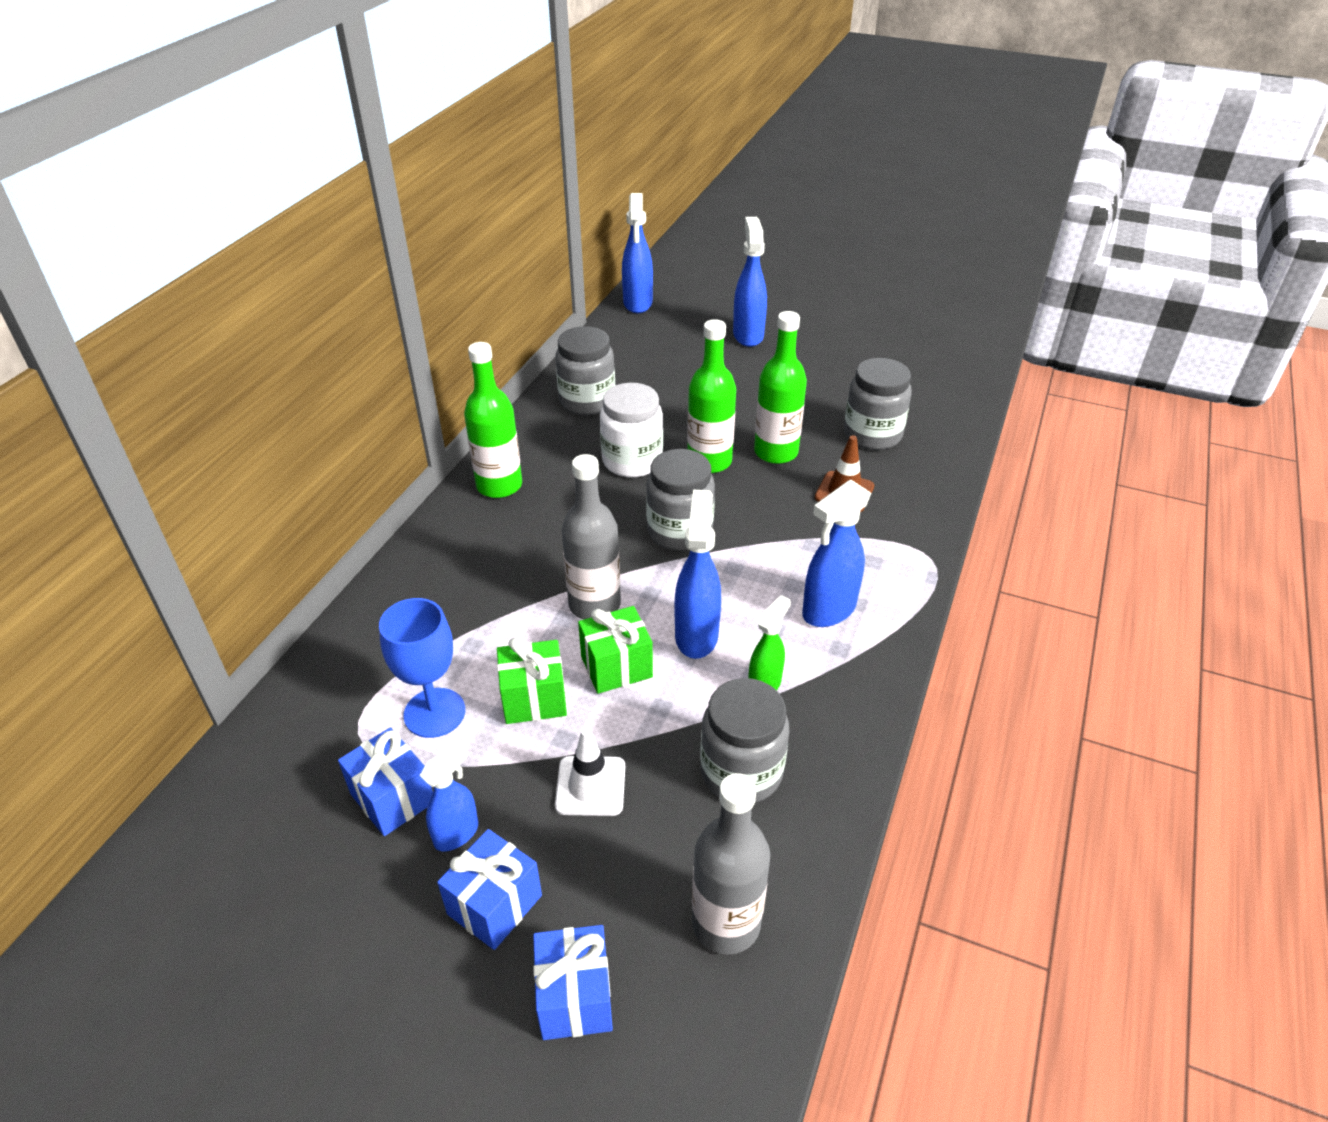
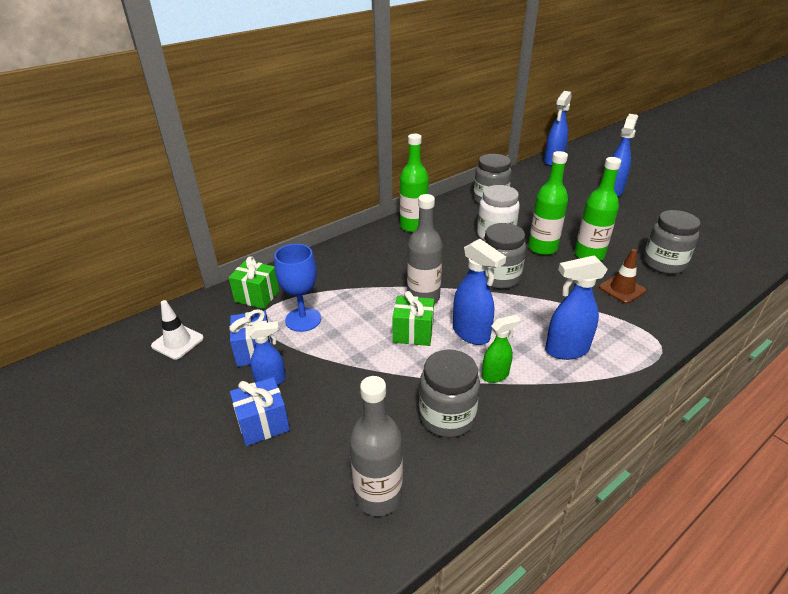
camera: 30 degrees right, 5 degrees down
(534, 699) = (357, 332): green gift -> green gift (257, 296)
(575, 997) = (267, 491): blue gift -> none
(590, 786) = (355, 387): white traffic cone -> white traffic cone (177, 342)
(696, 635) = (471, 334): blue spray bottle -> blue spray bottle turned 105 degrees clockwise

